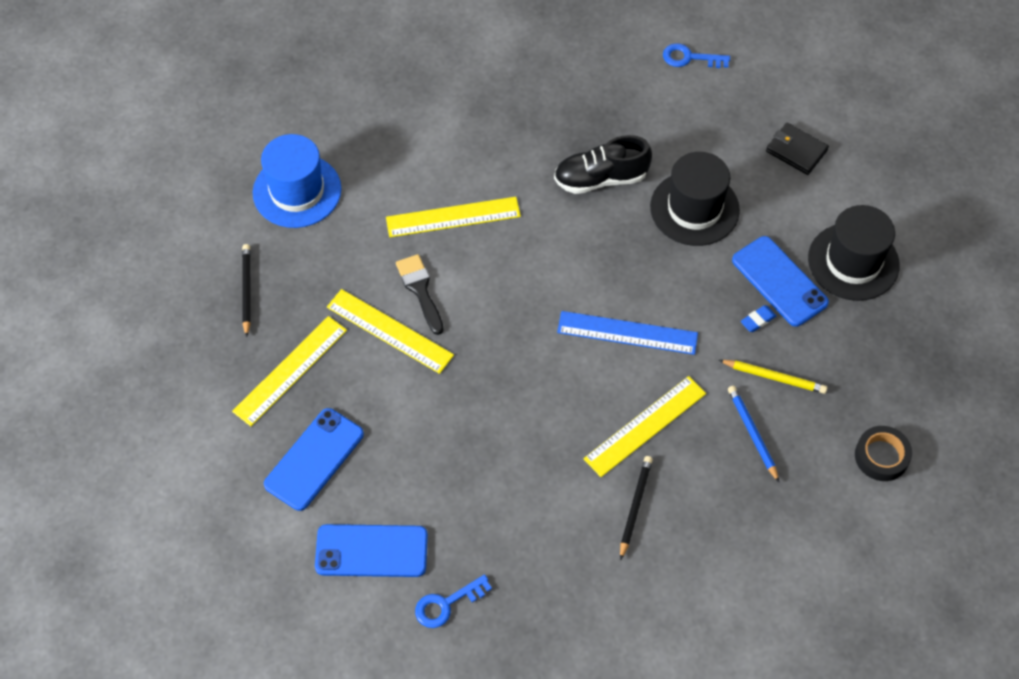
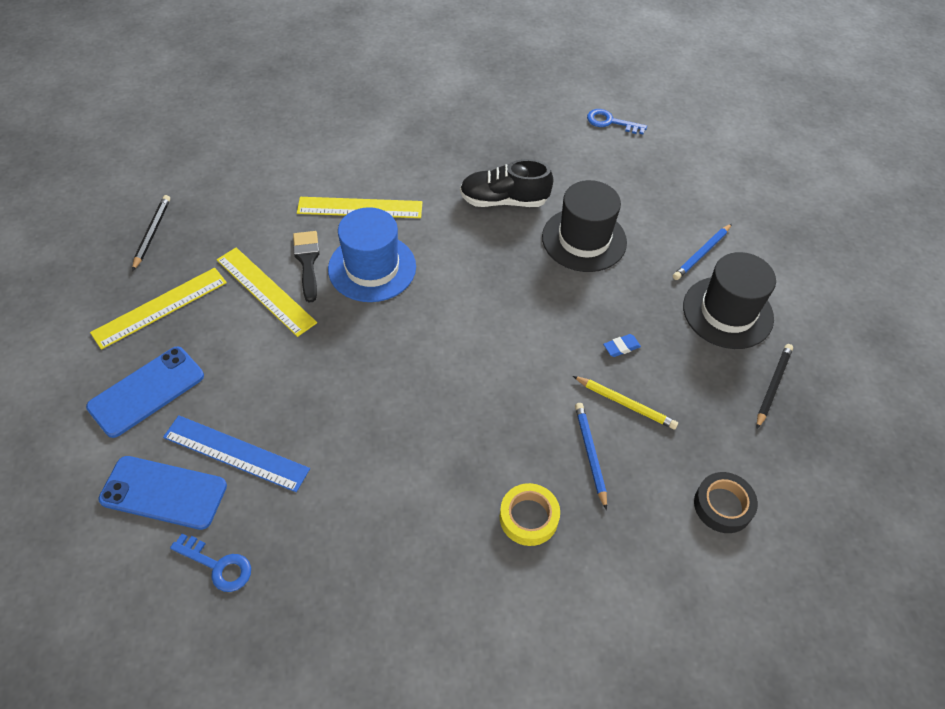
camera: 10 degrees right, 5 degrees down
(297, 191) = (231, 164): blue hat -> blue hat (372, 268)
(447, 604) = (218, 565): blue key -> blue key turned 135 degrees counterclockwise
(627, 333) = (489, 335): blue ruler -> blue ruler (236, 453)
(635, 506) = (448, 504): black pencil -> black pencil (773, 386)
(645, 426) = (482, 424): yellow ruler -> none
(711, 503) = (528, 517): none -> yellow tape
(779, 281) = (651, 316): blue phone -> none
(796, 151) = (691, 209): black wallet -> none
(816, 201) = (701, 254): none -> blue pencil

